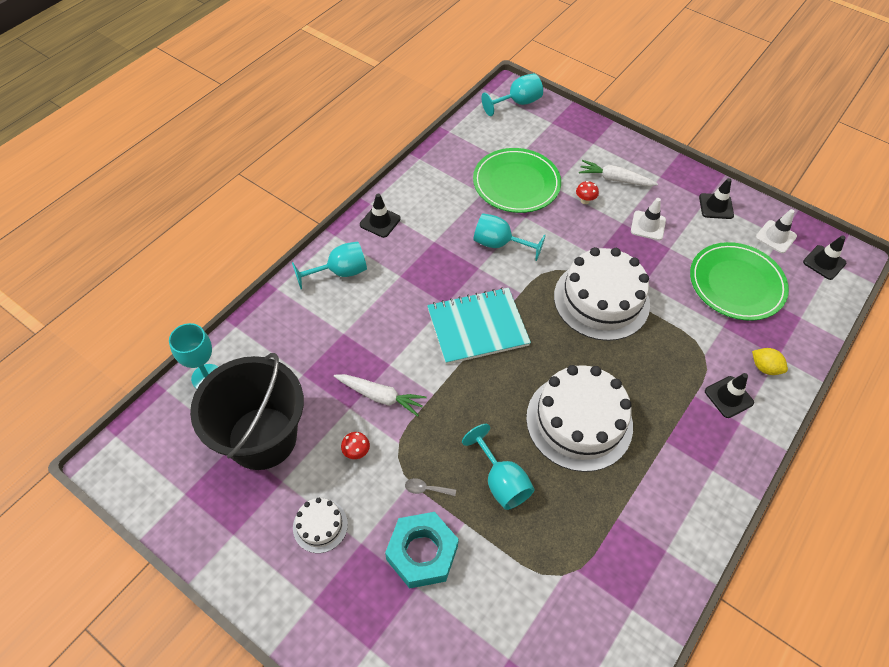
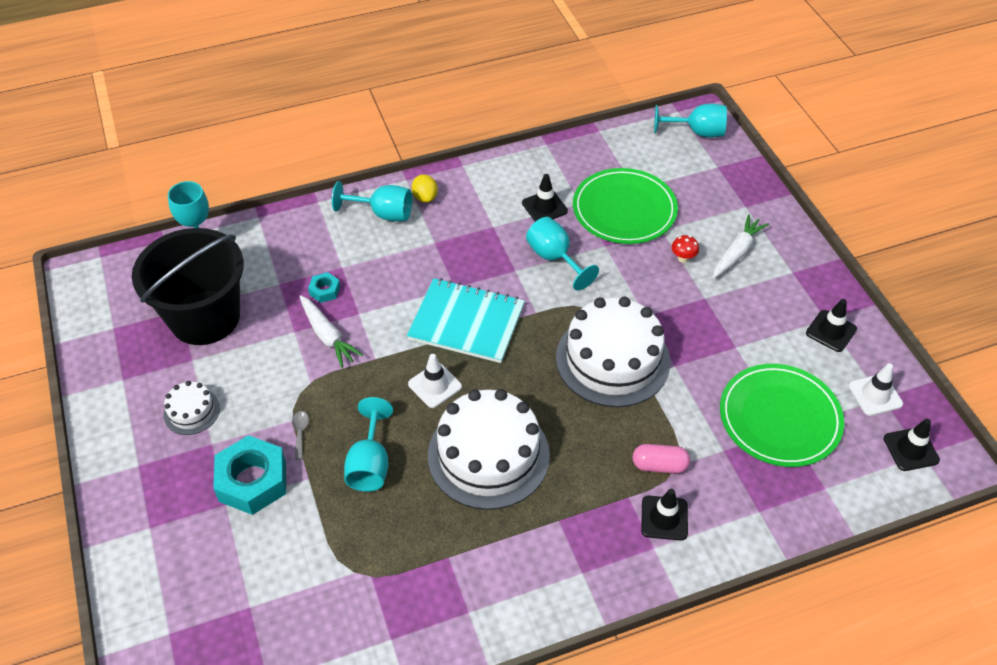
camera: 35 degrees right, 5 degrees down
(346, 360) = (325, 290): none -> turquoise nut
(356, 452) = (269, 370): red mushroom -> none
(380, 222) = (457, 186): black traffic cone -> black traffic cone (544, 207)
(426, 489) = (300, 432): grey spoon -> grey spoon turned 45 degrees clockwise
(615, 179) = (736, 252): white carrot -> white carrot turned 75 degrees clockwise
(648, 225) = (731, 314): white traffic cone -> white traffic cone (435, 385)
(694, 361) = (659, 465): none -> pink capsule
(764, 367) = (732, 513): yellow lemon -> yellow lemon (425, 197)

